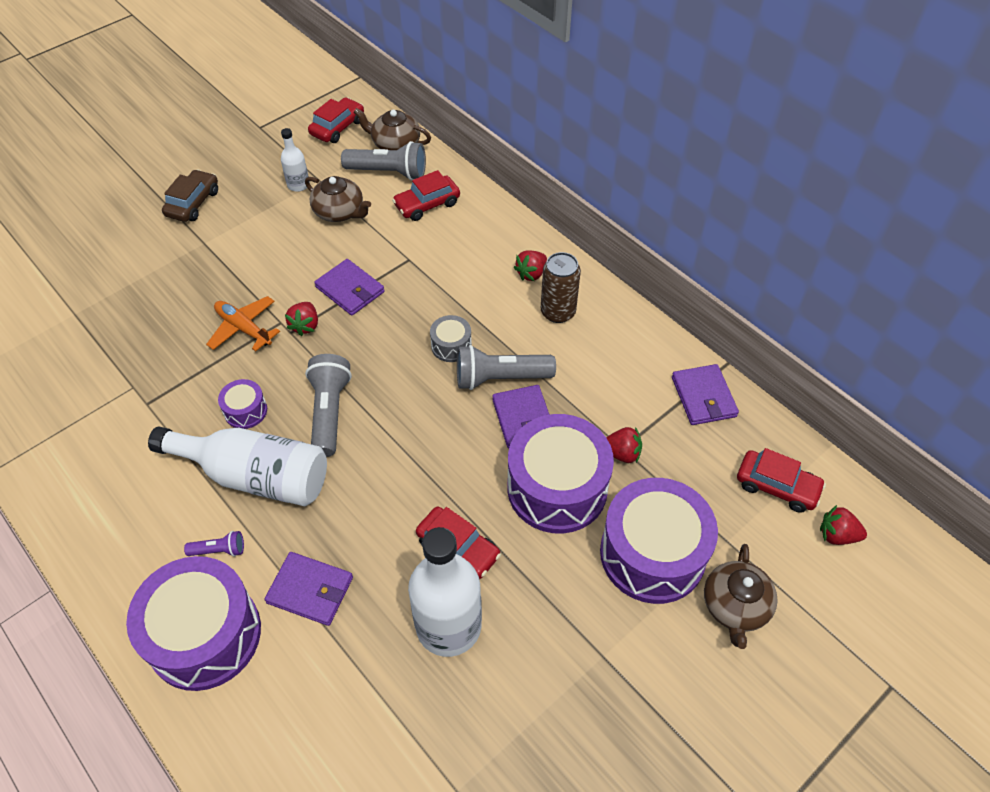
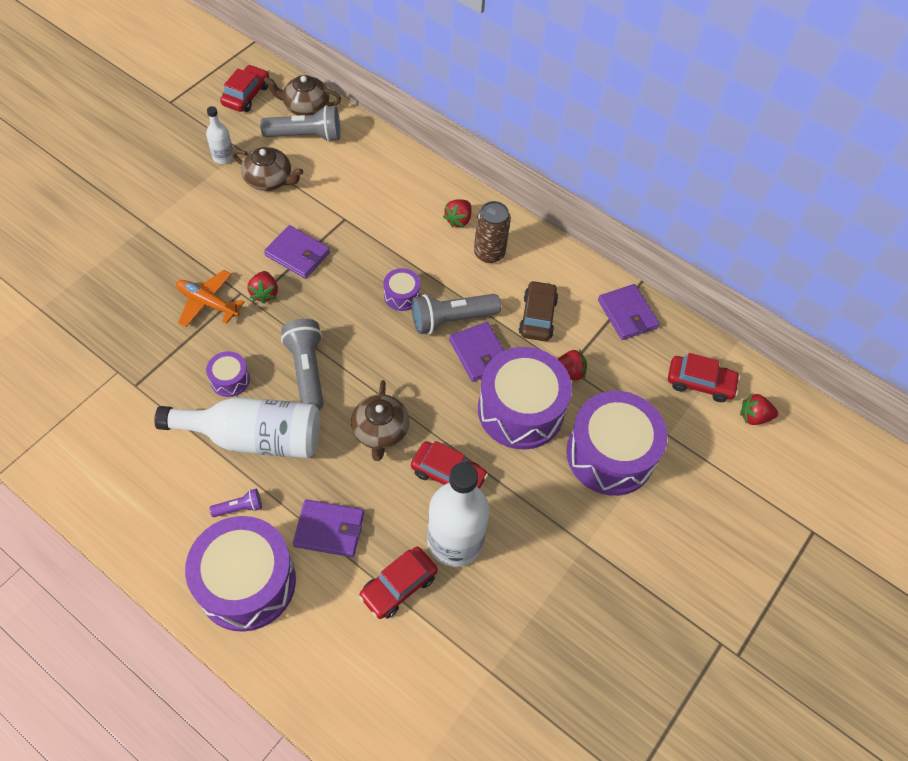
camera: 15 degrees left, 5 degrees up
(193, 203) = (125, 186): brown car -> brown car (537, 316)
(427, 204) = (349, 164): red car -> red car (398, 586)
(451, 346) = (402, 295): grey drum -> purple drum
(735, 606) = (684, 487): brown teapot -> brown teapot (380, 431)

